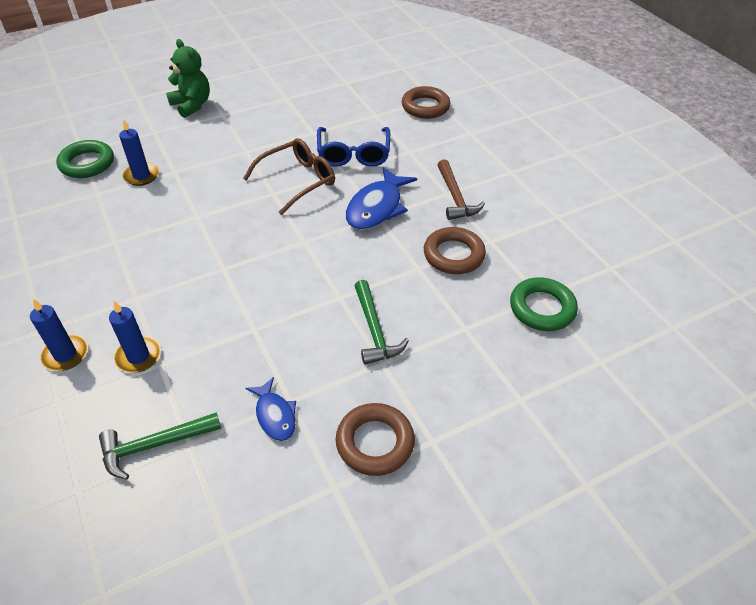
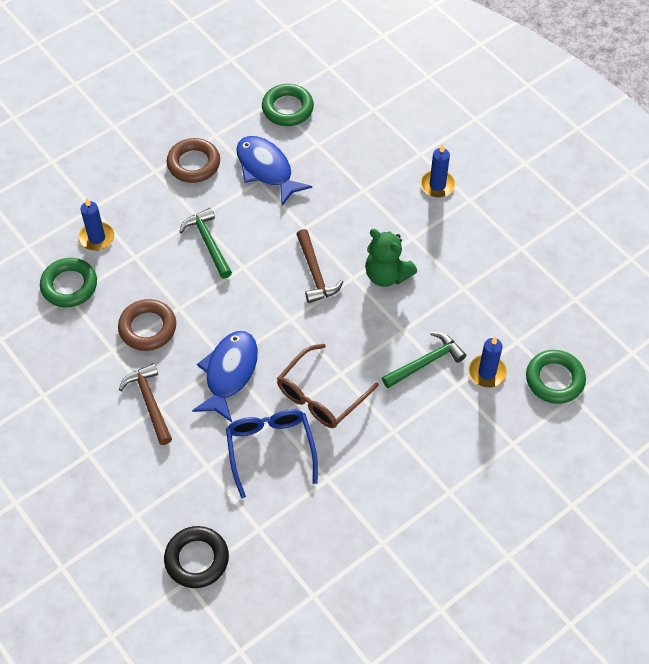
camera: 170 degrees right, 10 degrees up
(138, 356) = (382, 192): blue candle -> blue candle (97, 238)
(154, 445) = (339, 139): green hammer -> green hammer (426, 362)
(192, 105) = (495, 502): green teddy bear -> green teddy bear (387, 275)
(207, 518) = (287, 108): none -> green ring
(261, 279) = (315, 273): none -> brown hammer
(275, 415) = (266, 169): blue fish -> blue fish, size x1.73
(425, 107) = (197, 559): brown ring -> black ring

